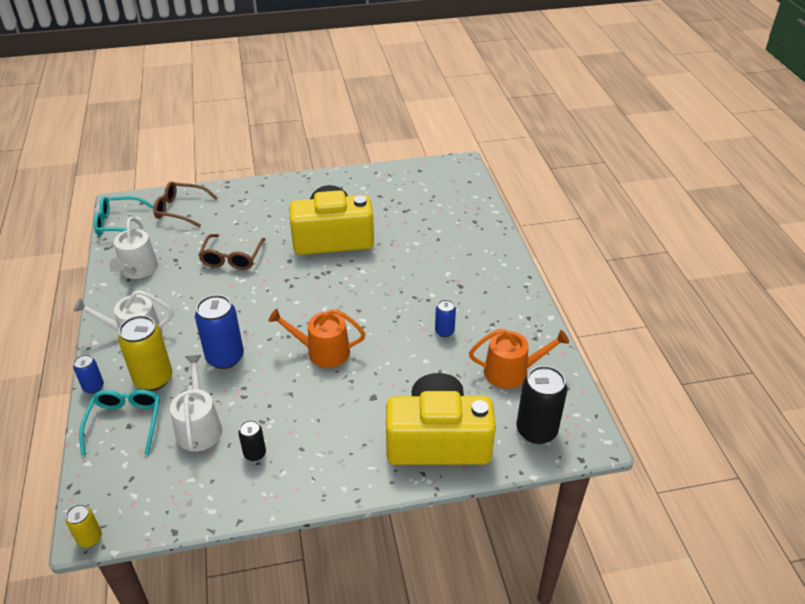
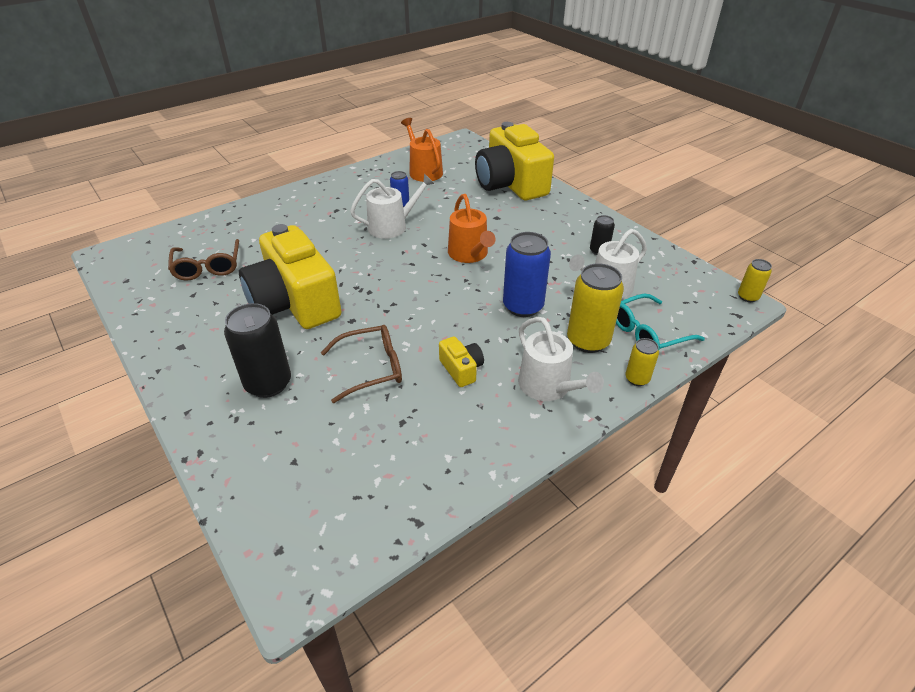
camera: 115 degrees left, 0 degrees up
(93, 387) = (637, 379): blue can -> yellow can
(118, 223) = (350, 547): turquoise glasses -> none
(137, 270) = (445, 450): white watering can -> white watering can (392, 226)
(180, 209) = (282, 480): brown glasses -> brown glasses (208, 267)
(192, 298) = (461, 369): none -> yellow camera
(536, 430) = (470, 155): black can -> black can (268, 383)

